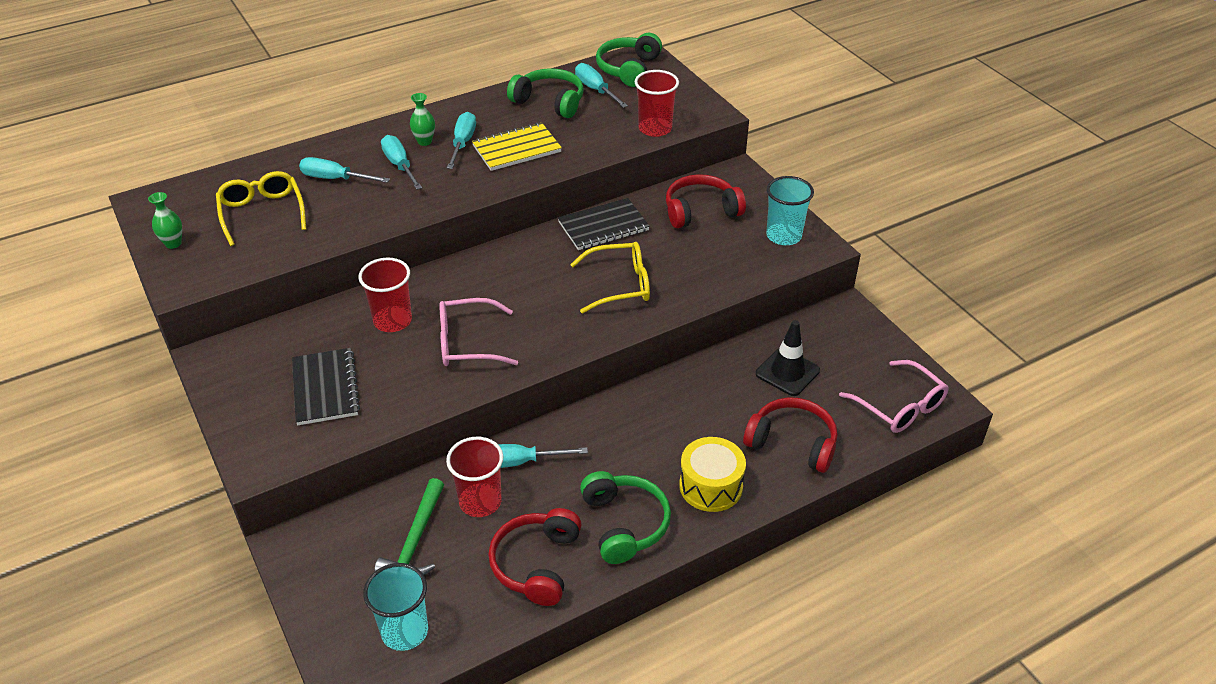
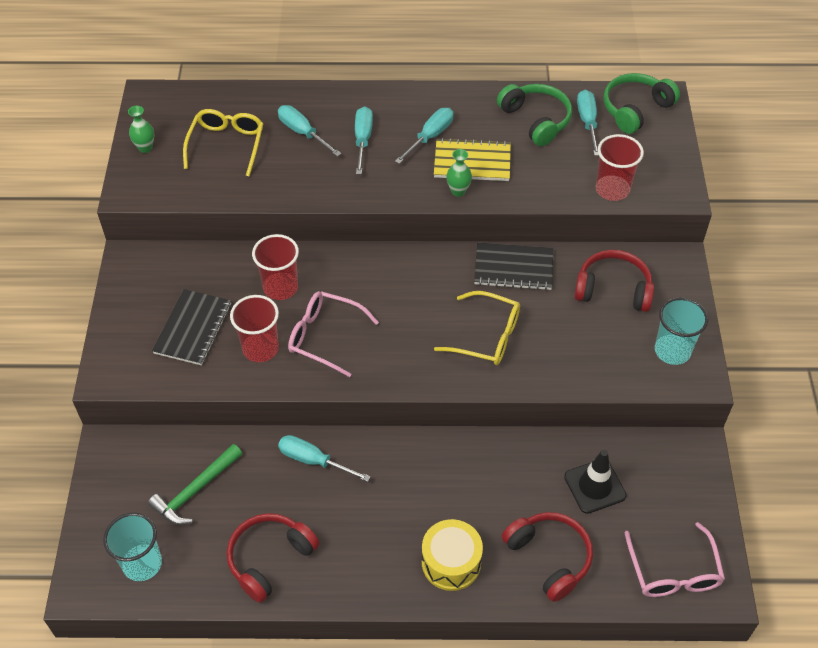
camera: 30 degrees right, 10 degrees up
(424, 141) = (399, 122): green vase -> green vase (458, 191)
(480, 501) = (262, 481): red cup -> red cup (260, 348)
(625, 524) = (359, 560): green headphones -> none

